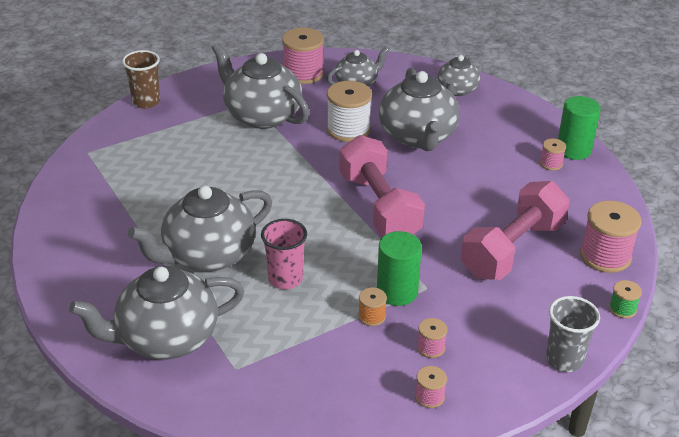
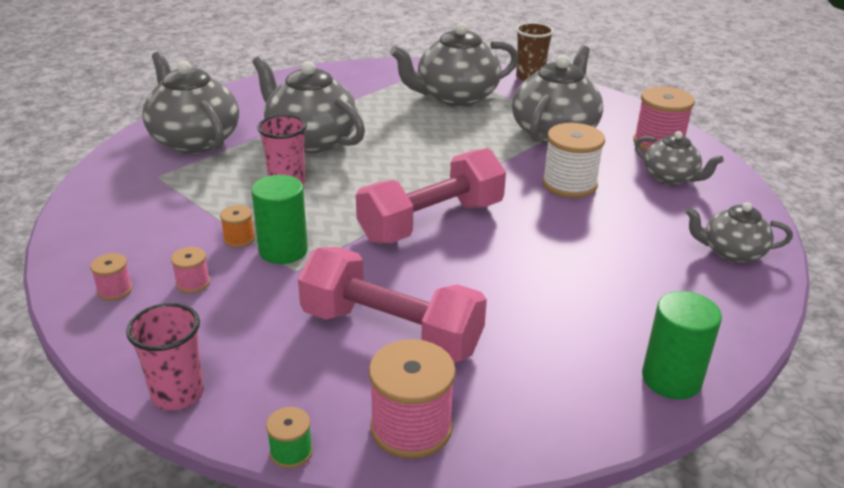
camera: 75 degrees right, 5 degrees down
(418, 136) = (593, 233): grey teapot -> grey teapot (455, 97)
(551, 163) = (615, 356): pink spool -> none
(564, 360) = (178, 394): grey cup -> pink cup

